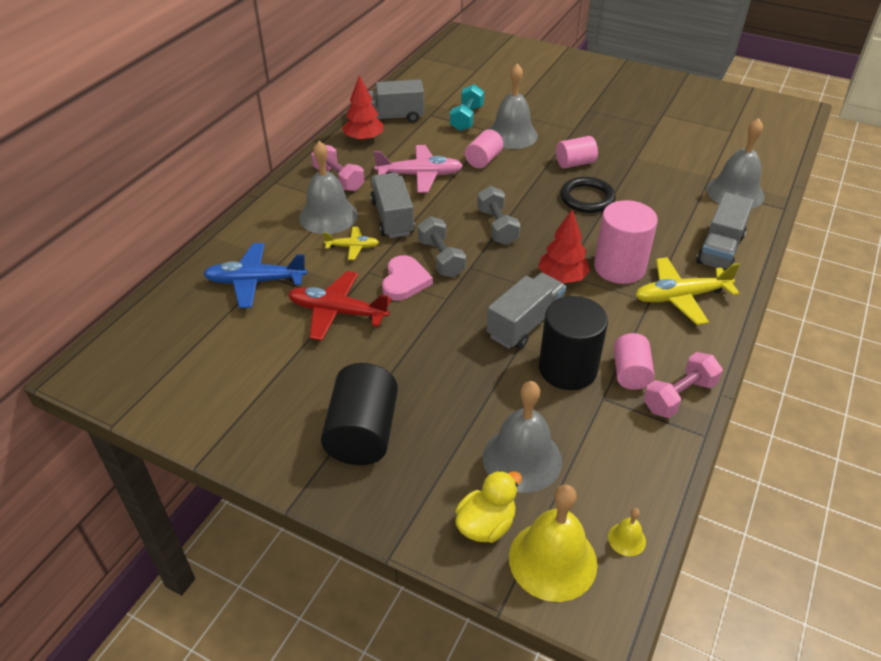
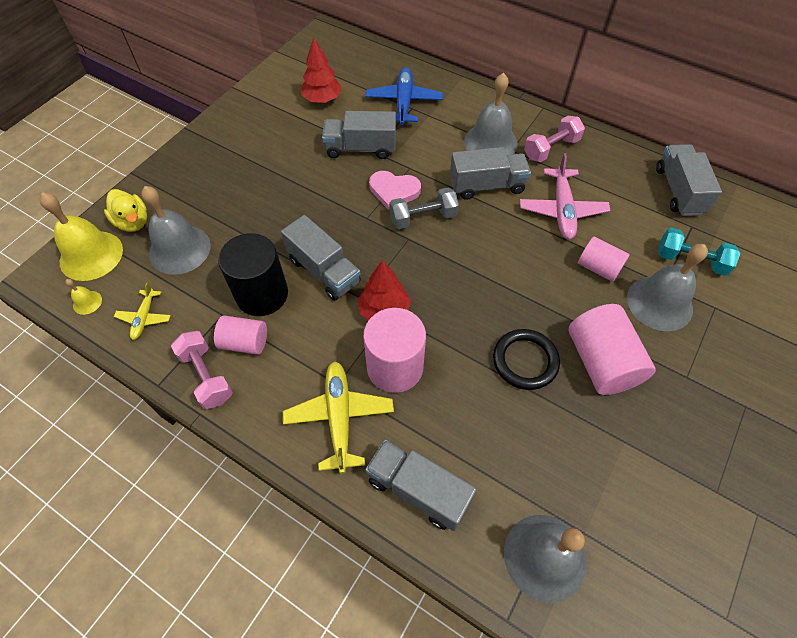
camera: 95 degrees right, 15 degrees up
(337, 312) = (360, 148): red plane -> grey truck
(352, 247) = (444, 158): yellow plane -> yellow plane (144, 318)
(362, 433) = (233, 162): black cylinder -> none
(364, 139) = (628, 168): red tree -> red tree (322, 99)
(497, 227) = (471, 266): grey dumbbell -> none
(575, 163) = (601, 362): pink cylinder -> pink cylinder, size x1.66

